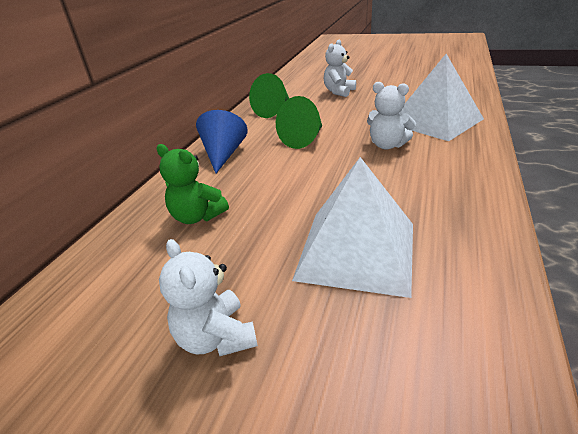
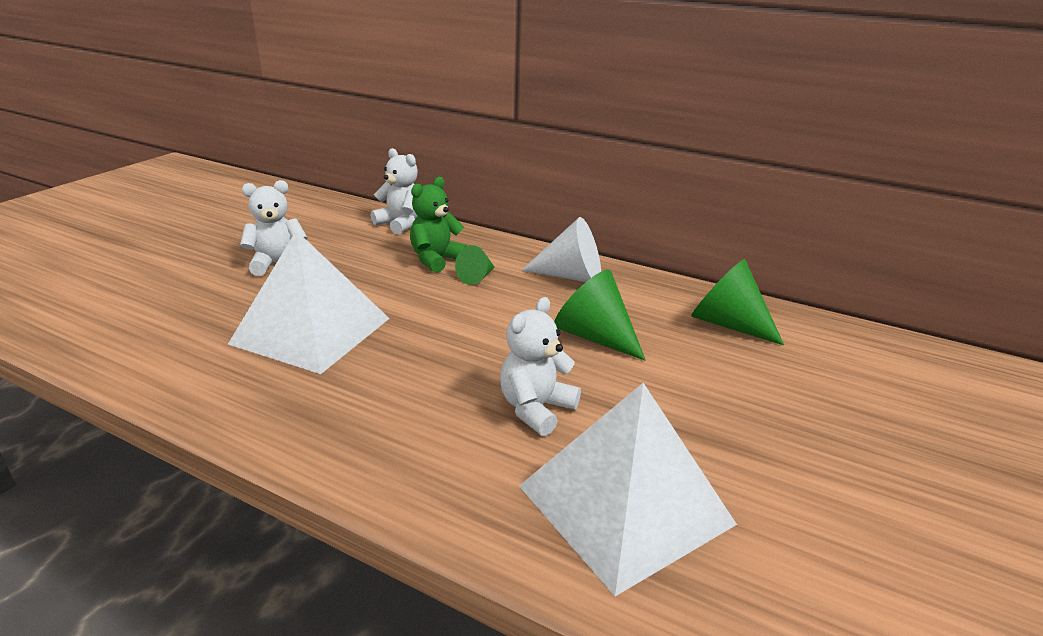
camera: 95 degrees right, 5 degrees down
(223, 154) = (571, 276): blue cone -> white cone
(231, 190) = (477, 277): none -> green cone
(339, 92) = (841, 412): white teddy bear -> white teddy bear (400, 224)

